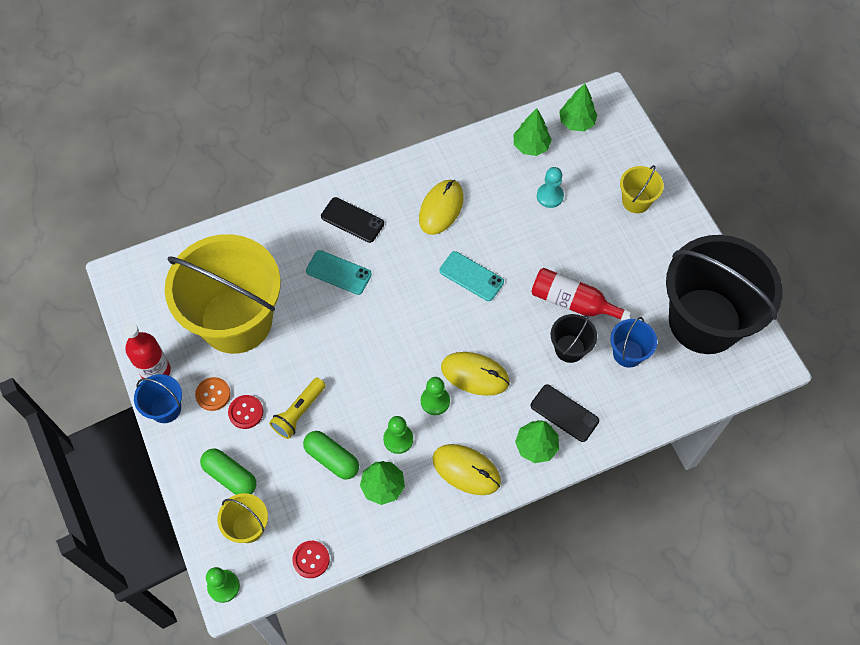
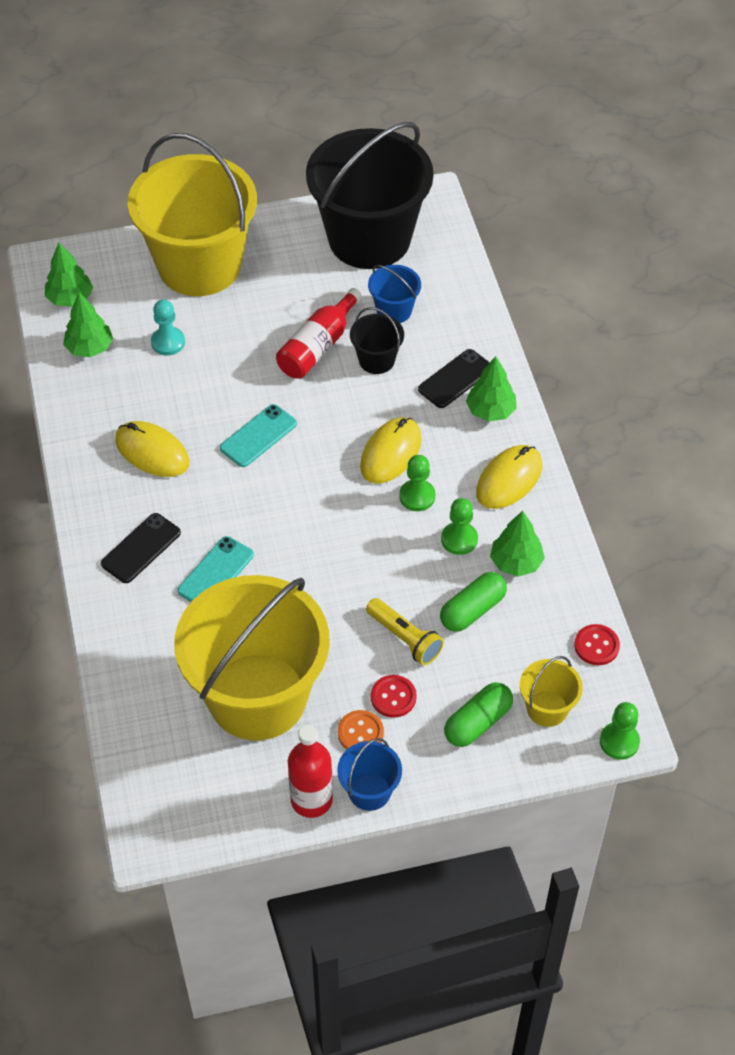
camera: 80 degrees left, 10 degrees down
(636, 201) = (199, 265): yellow bucket -> yellow bucket, size x2.41

